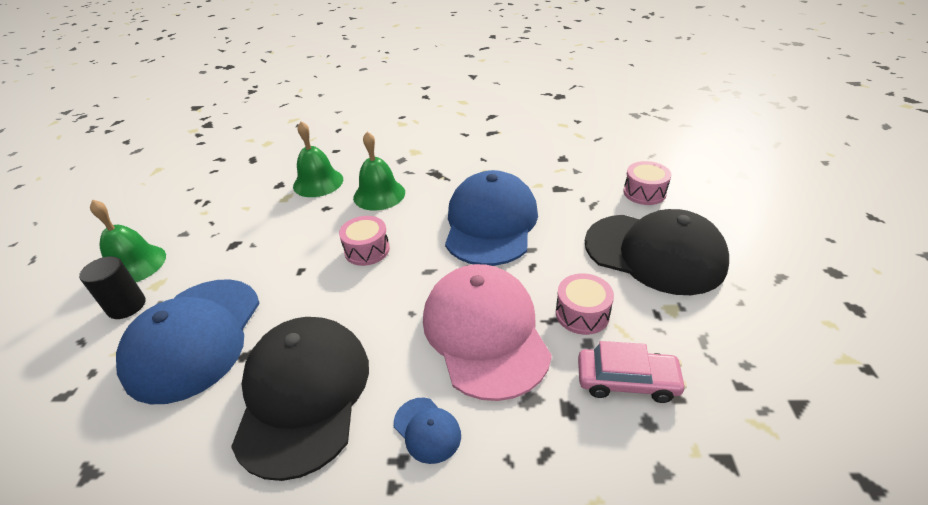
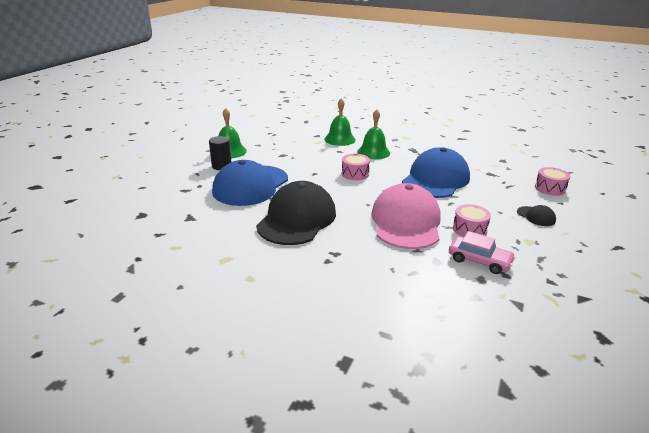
camera: 20 degrees right, 10 degrees down
(427, 430) = (354, 247): blue cap -> none
(654, 253) = (536, 216): black cap -> black cap, size x0.41

